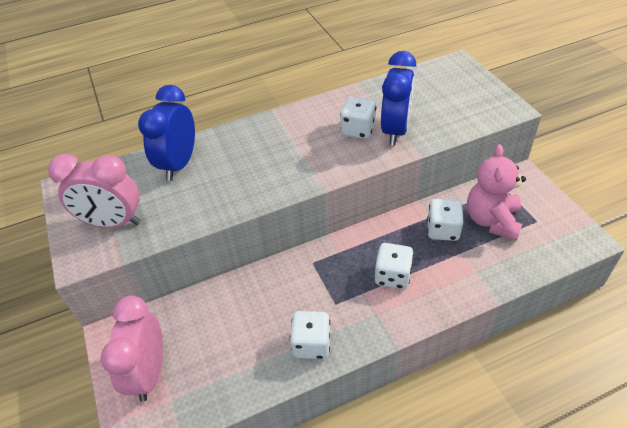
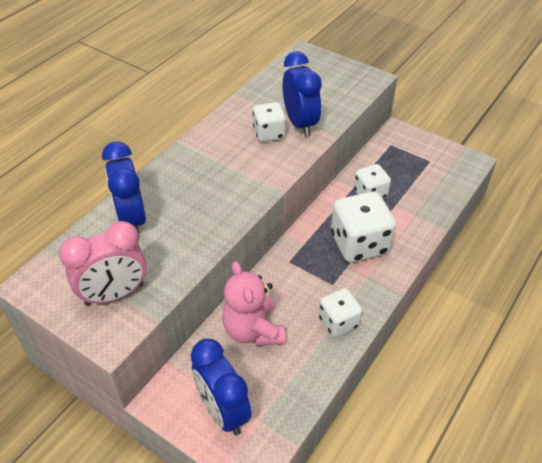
camera: 35 degrees left, 0 degrees up
(149, 373) = (223, 411): pink clock -> blue clock
(392, 276) = (359, 244): white dice -> white dice, size x1.67
(492, 220) = (399, 173): pink teddy bear -> pink teddy bear (253, 330)

